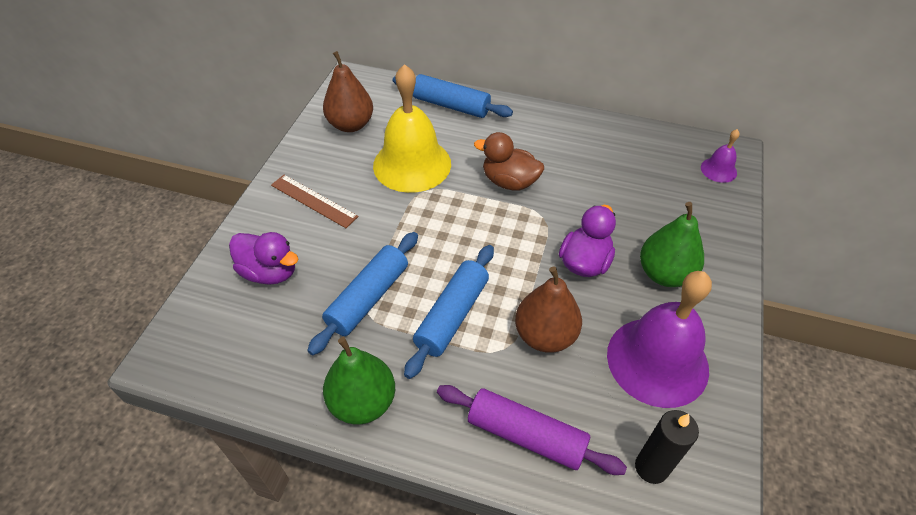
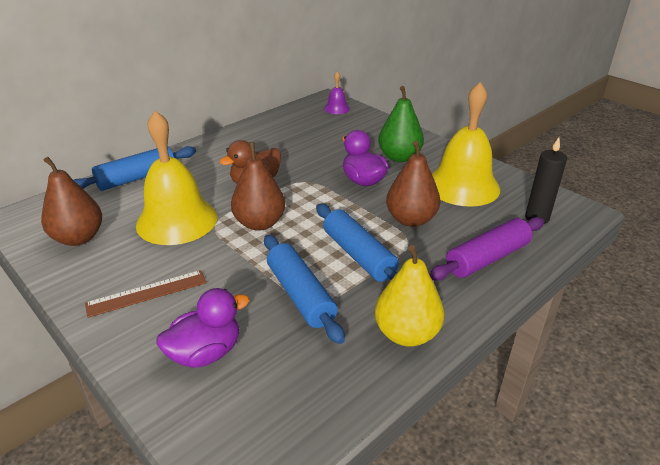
camera: 60 degrees left, 15 degrees down
(363, 402) = (406, 333): green pear -> yellow pear
(448, 219) = (260, 223): none -> brown pear
(657, 361) = (462, 186): purple bell -> yellow bell

